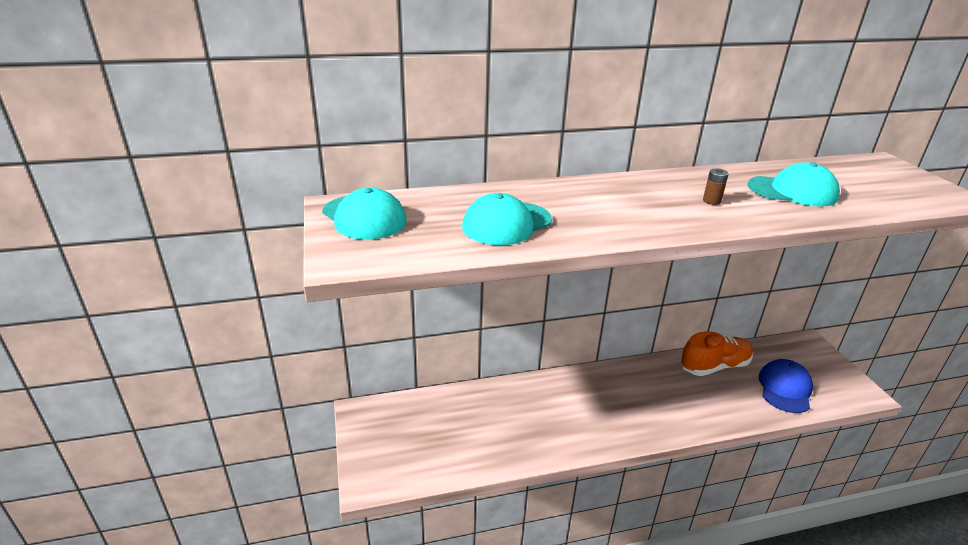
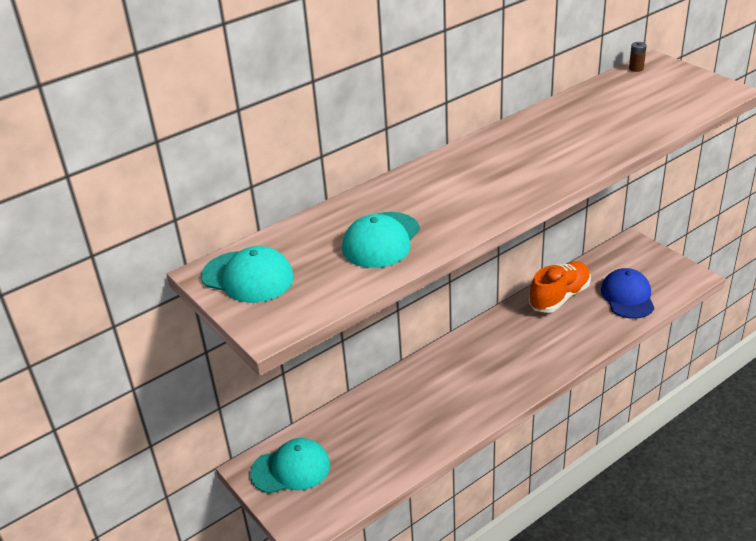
camera: 20 degrees left, 5 degrees up
(711, 201) = (537, 157): brown battery -> brown battery (636, 68)
(792, 191) = (597, 124): turquoise cap -> turquoise cap (291, 469)

